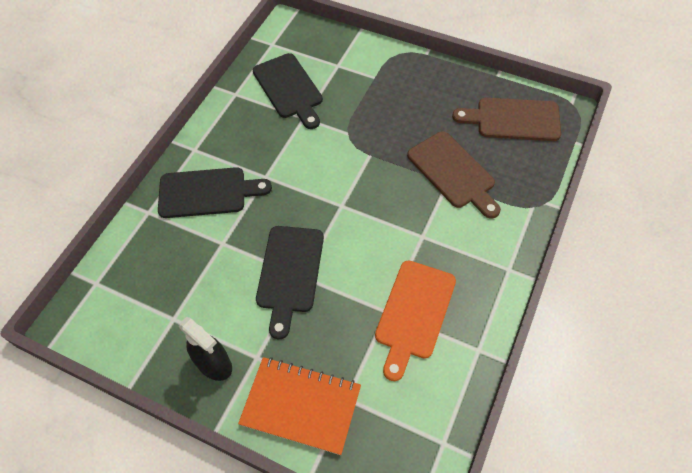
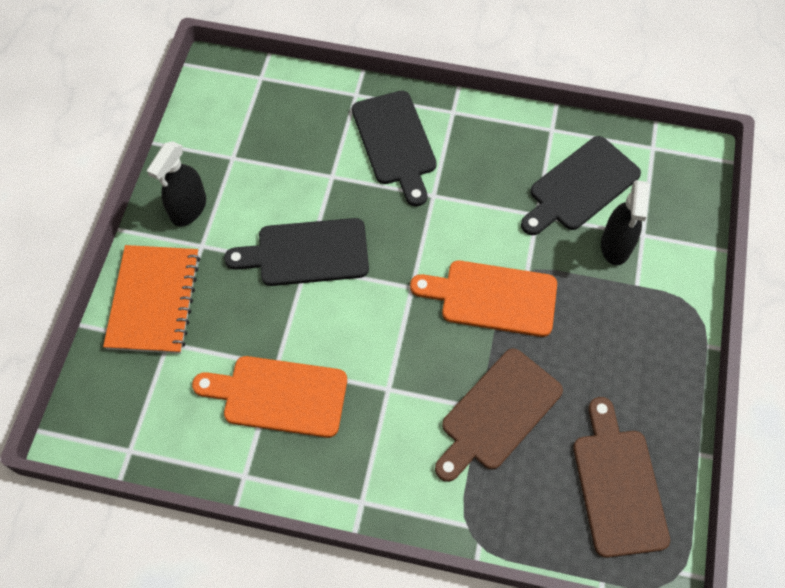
camera: 75 degrees right, 5 degrees up
(342, 81) = (615, 246): none -> black spray bottle
(363, 157) = (492, 298): none -> orange cutting board

